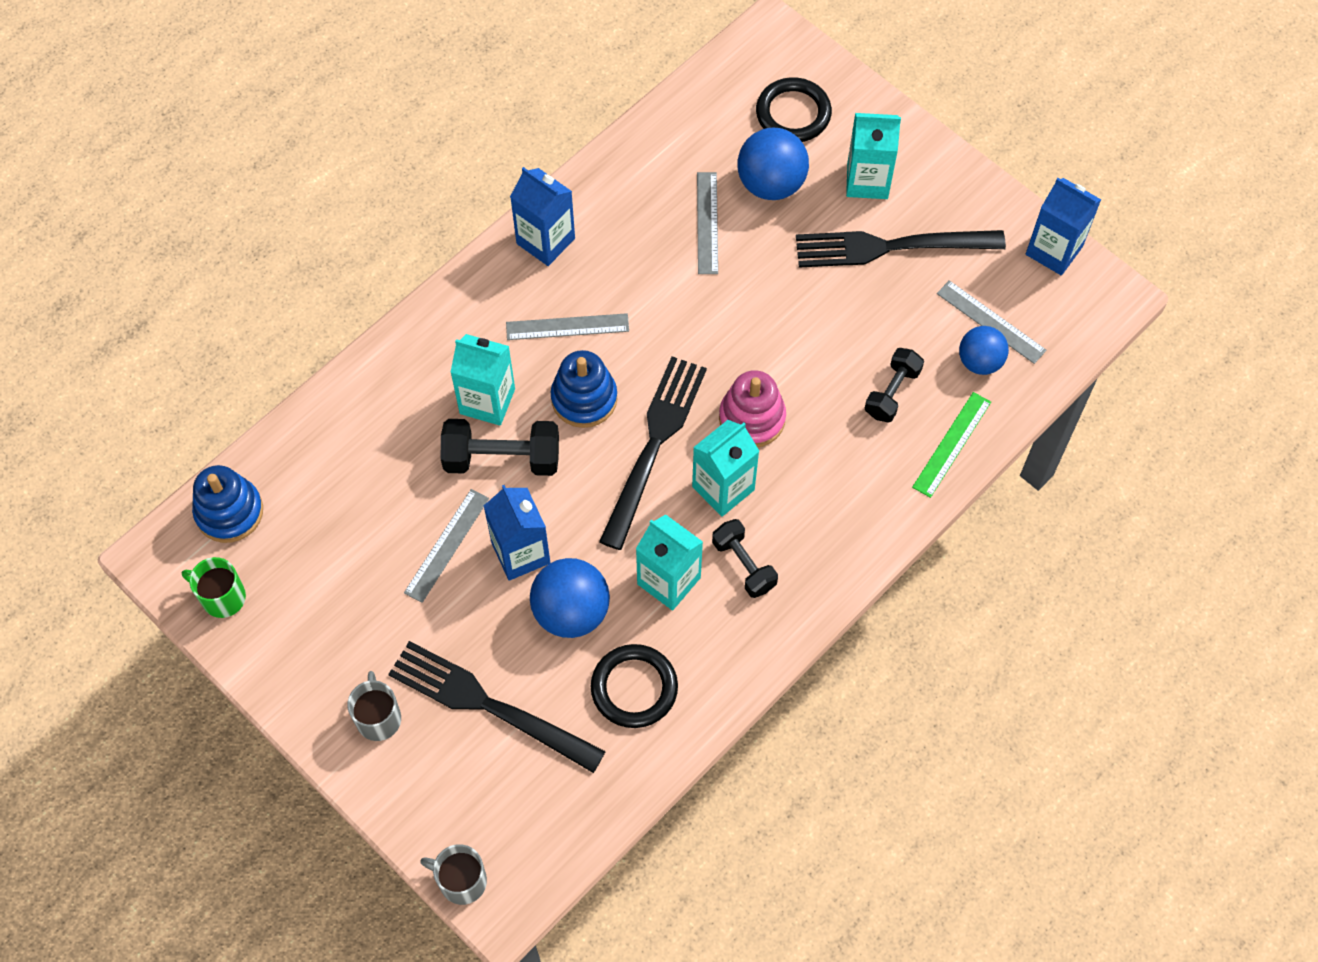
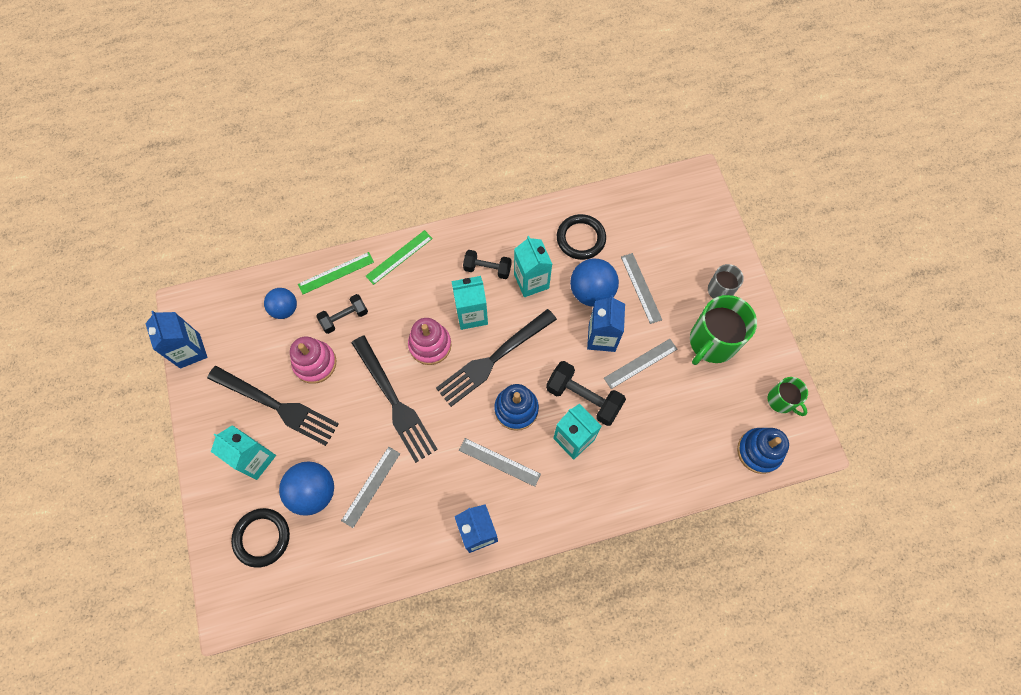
camera: 150 degrees left, 5 degrees up
(357, 630) = (712, 342): none -> green mug
(461, 881) = (712, 196): grey mug -> none
(488, 705) = (660, 268): black fork -> black fork (395, 402)
(744, 565) = (487, 269): black dumbbell -> black dumbbell turned 75 degrees counterclockwise
(882, 514) = (399, 257): none -> green ruler
(884, 318) = (315, 363): none -> pink stacking toy
(991, 322) = (260, 328): grey ruler -> grey ruler (641, 288)

